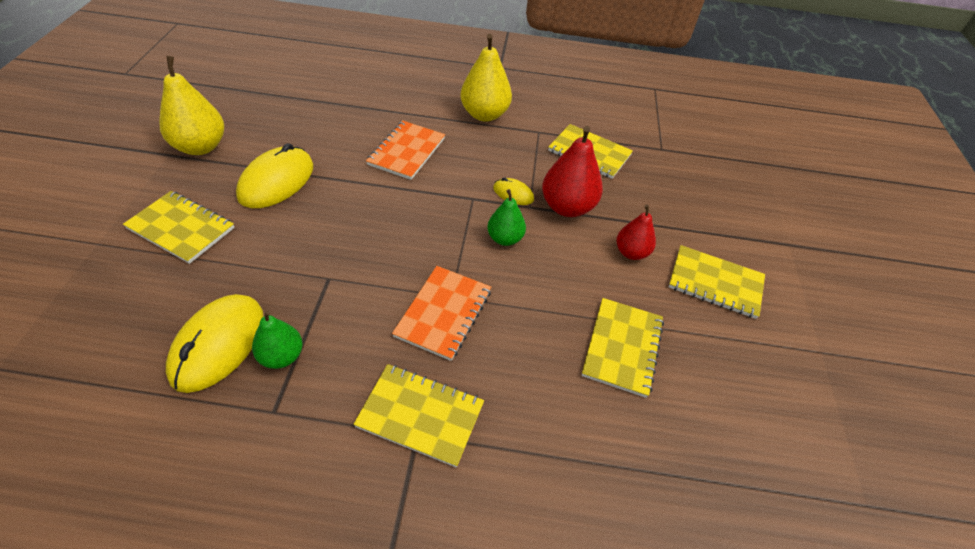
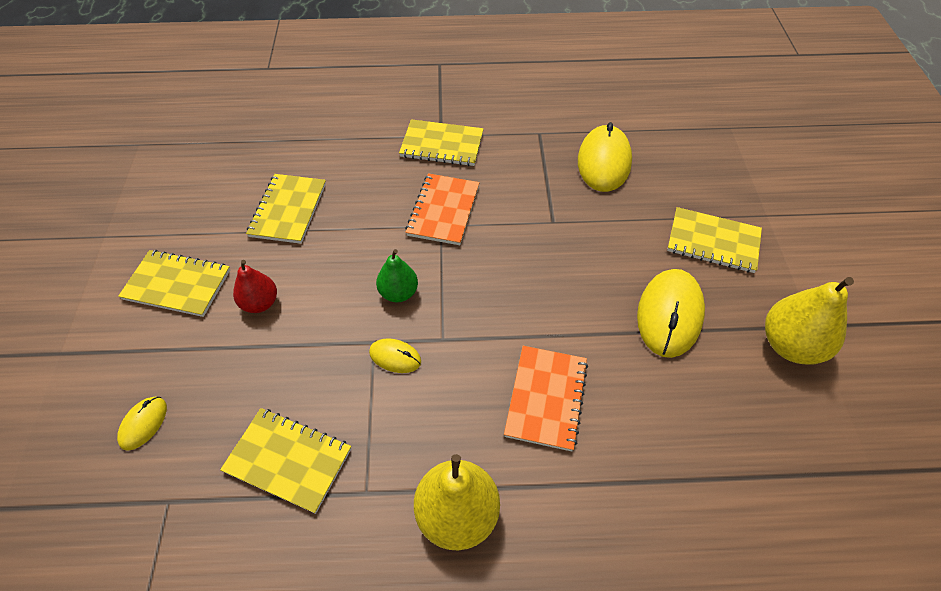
camera: 175 degrees right, 5 degrees up
(282, 356) = (554, 162): green pear -> none
(567, 207) = (328, 350): red pear -> none
(696, 188) = (143, 424): none -> yellow mouse

